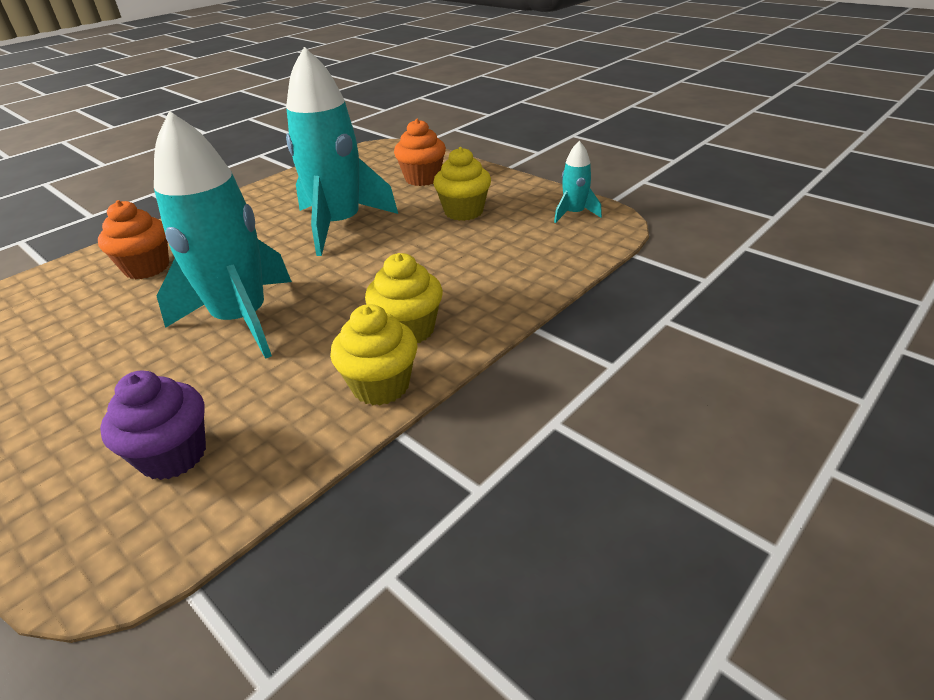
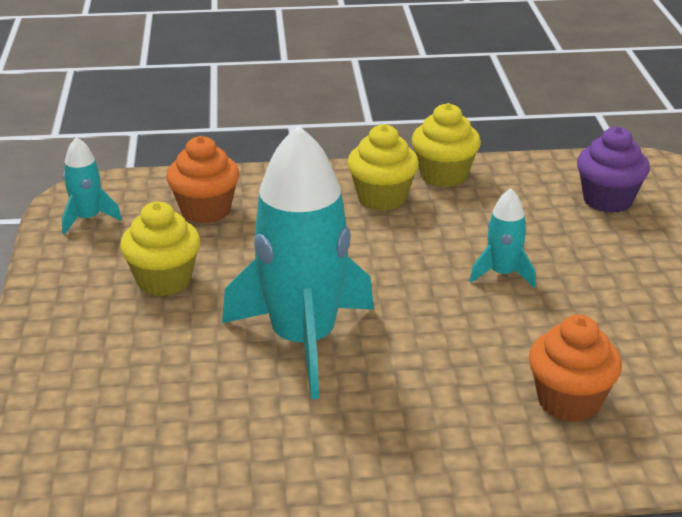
camera: 140 degrees left, 5 degrees down
(242, 319) = (502, 274): turquoise rocket -> turquoise rocket, size x0.45
(422, 178) = (109, 364): orange cupcake -> orange cupcake (205, 210)

